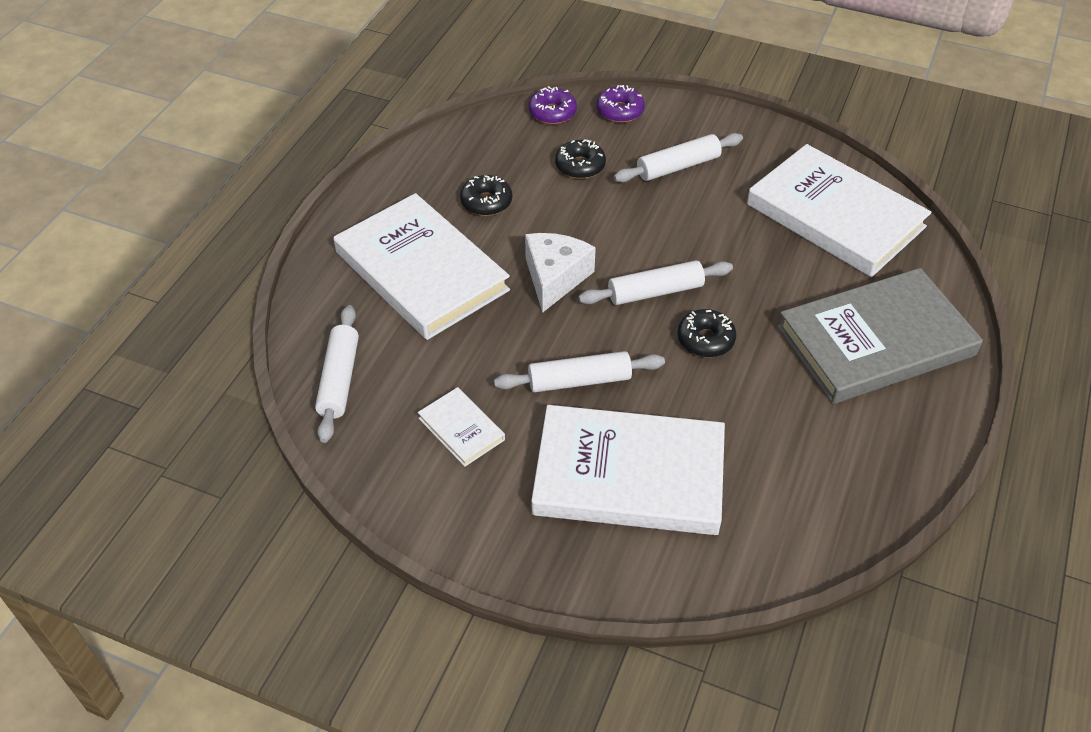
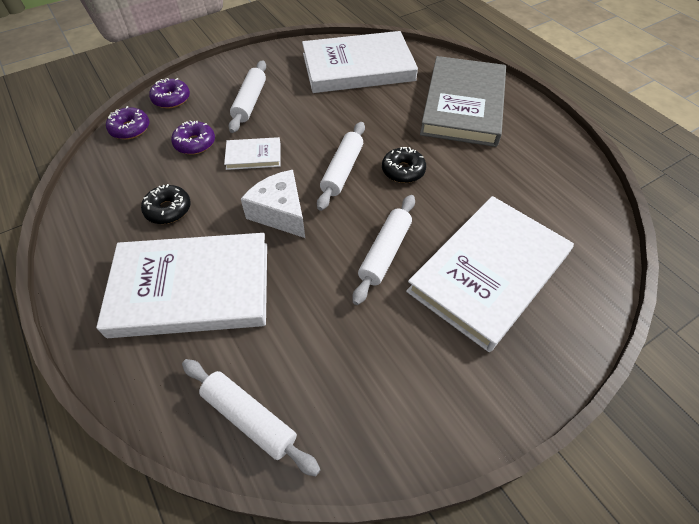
camera: 55 degrees left, 5 degrees up
(461, 429) = (374, 353): white book -> white book (253, 156)
(580, 166) = (195, 143): black donut -> purple donut

